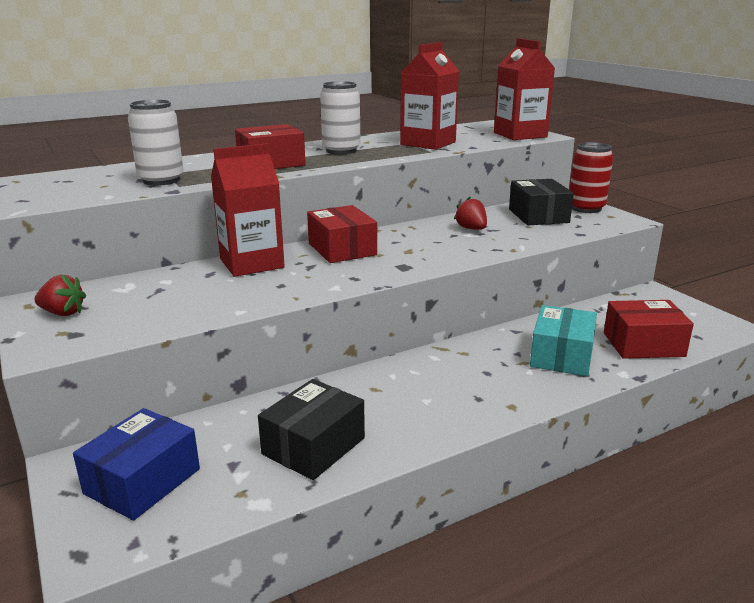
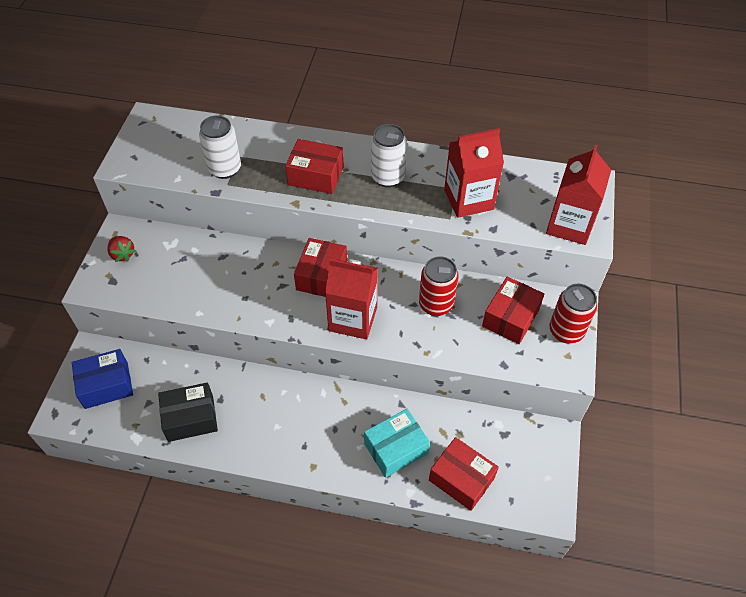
camera: 40 degrees right, 30 degrees up
(252, 263) = (254, 259): red carton -> red carton (353, 319)
(471, 229) = (436, 304): red strawberry -> red can
(538, 216) = (510, 318): black box -> red box

